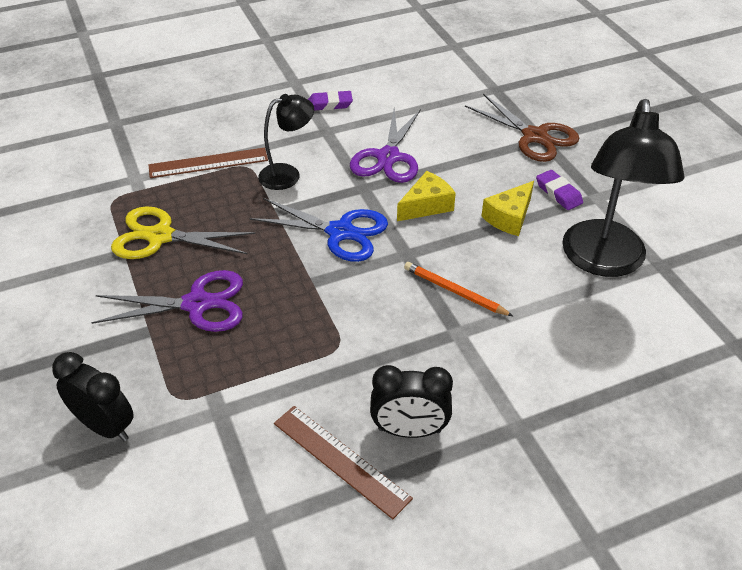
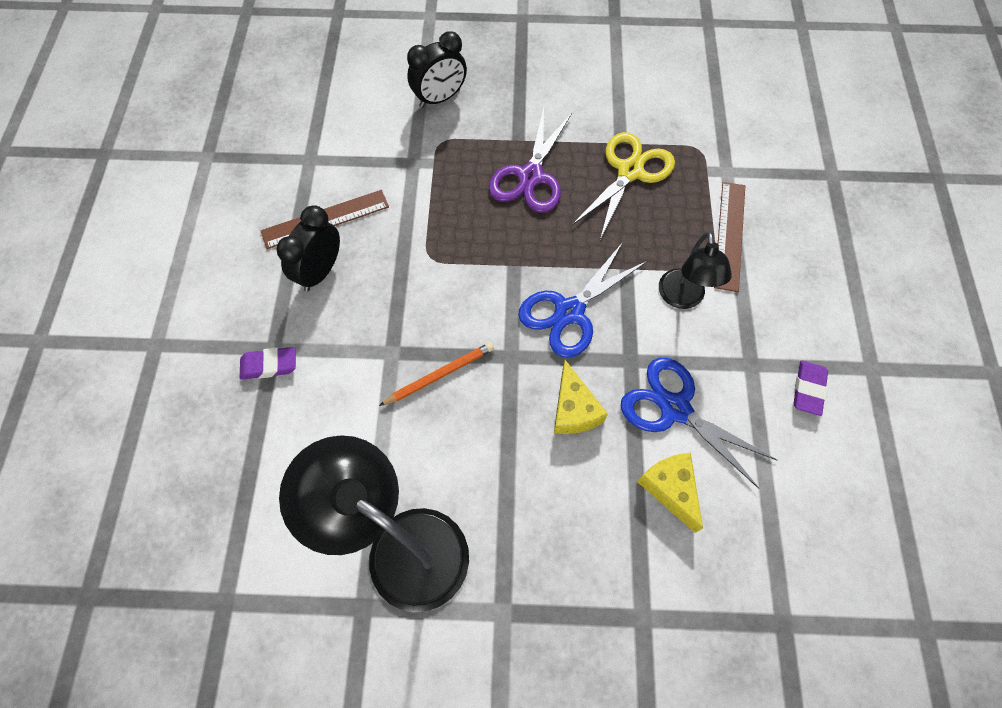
camera: 115 degrees right, 20 degrees up
(388, 157) = (675, 409): purple scissors -> blue scissors
(509, 217) = (516, 485): yellow cheese -> yellow cheese (670, 489)
(534, 136) = (652, 611): brown scissors -> none
(558, 193) = (530, 569): purple eraser -> purple eraser (269, 365)

